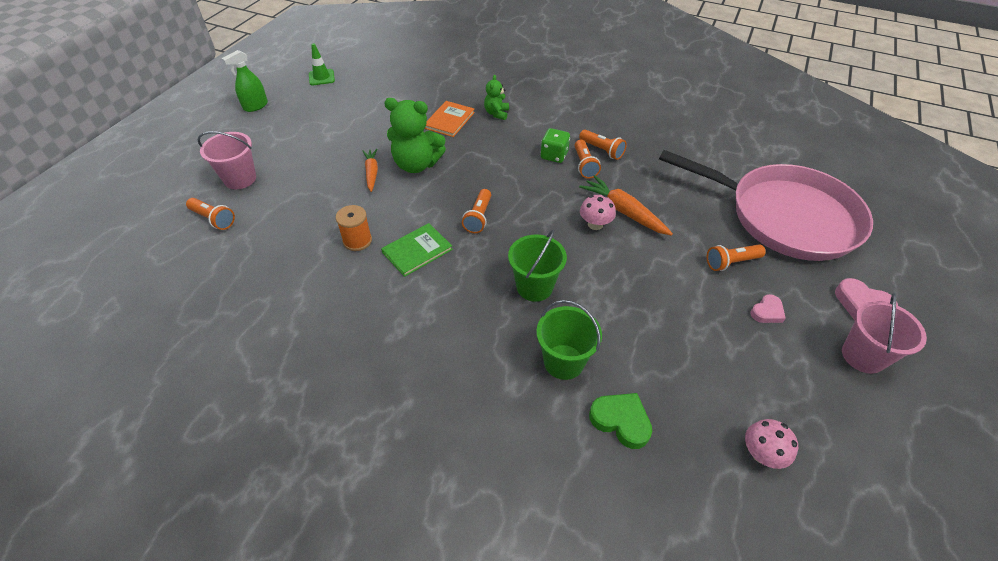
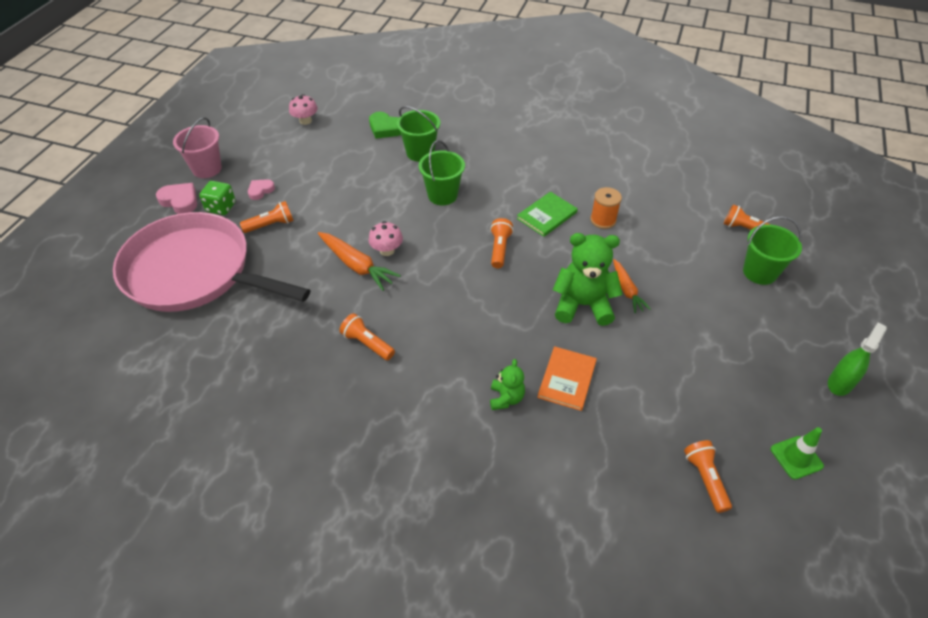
camera: 175 degrees right, 0 degrees up
(240, 179) = (759, 272): pink bucket -> green bucket
(554, 155) = (426, 331): green dice -> green dice (221, 207)
(584, 165) = (391, 319): orange flashlight -> orange flashlight (705, 479)

